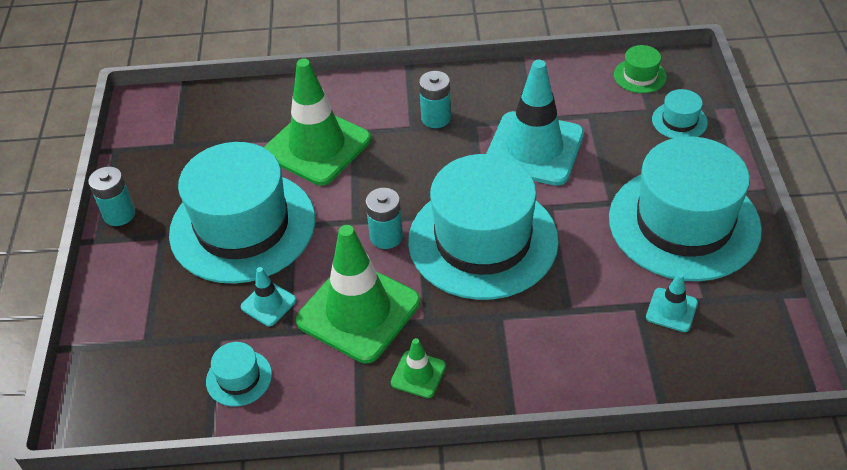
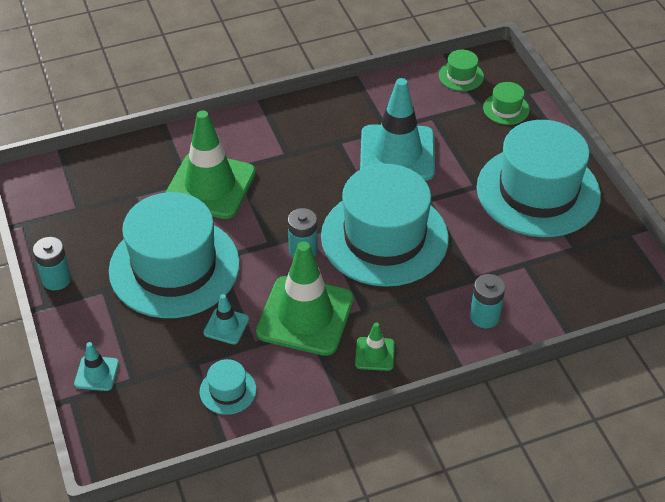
camera: 20 degrees left, 0 degrees up
(436, 118) = (304, 142): turquoise battery -> turquoise battery (484, 316)
(671, 310) = (552, 261): turquoise traffic cone -> turquoise traffic cone (96, 373)
(679, 121) = (506, 109): turquoise hat -> green hat

